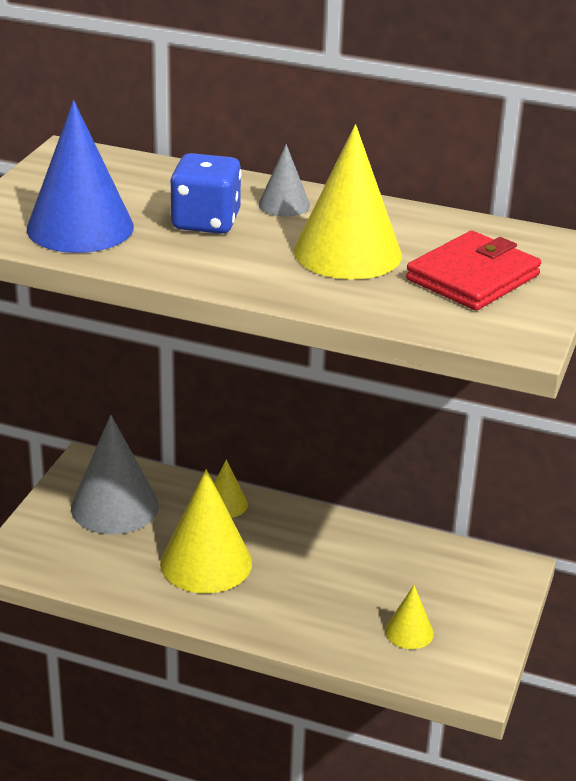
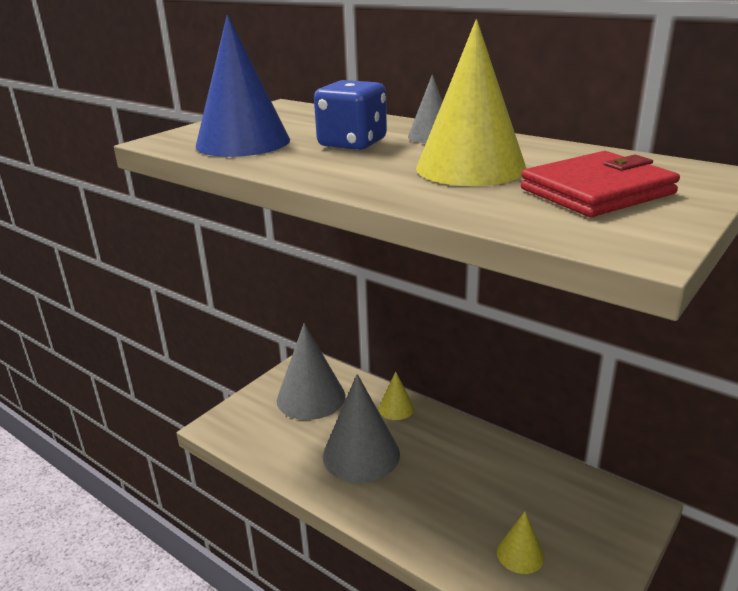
camera: 20 degrees right, 5 degrees down
(206, 562) = (361, 454): yellow cone -> grey cone

